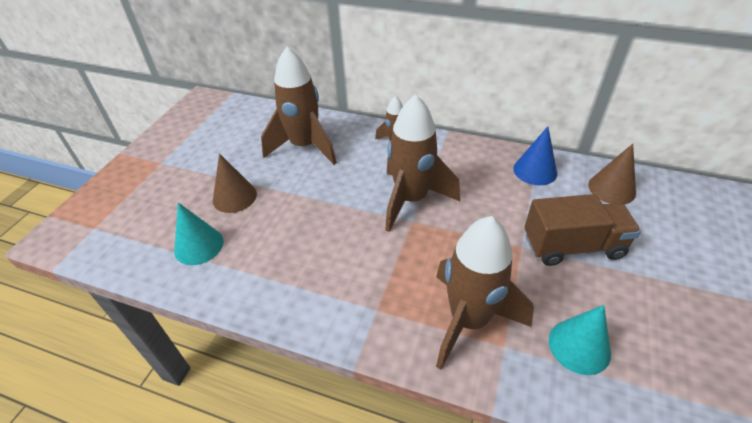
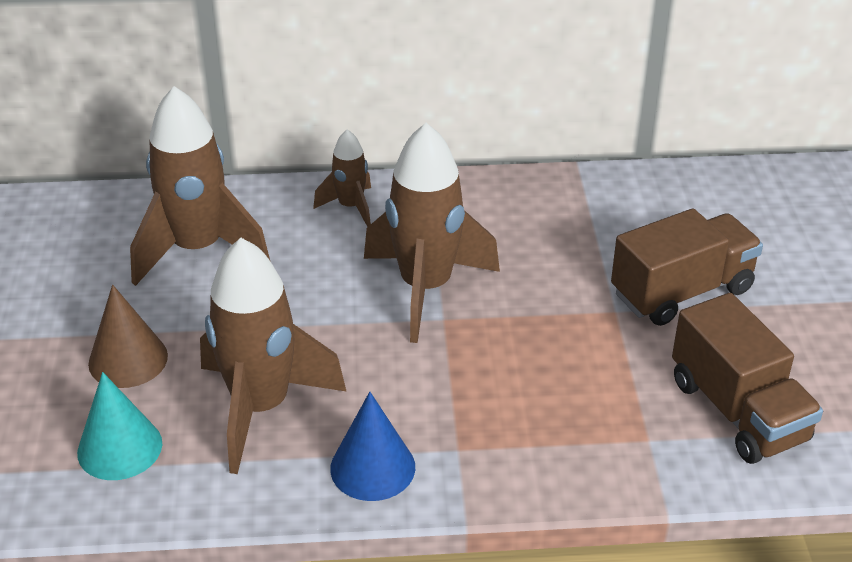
camera: 25 degrees left, 5 degrees down
(468, 320) = (589, 424): brown rocket -> brown rocket (261, 408)
(535, 170) = (587, 199): blue cone -> blue cone (372, 467)
(579, 346) = (738, 411): turquoise cone -> brown truck
(611, 188) = (702, 200): brown cone -> none

